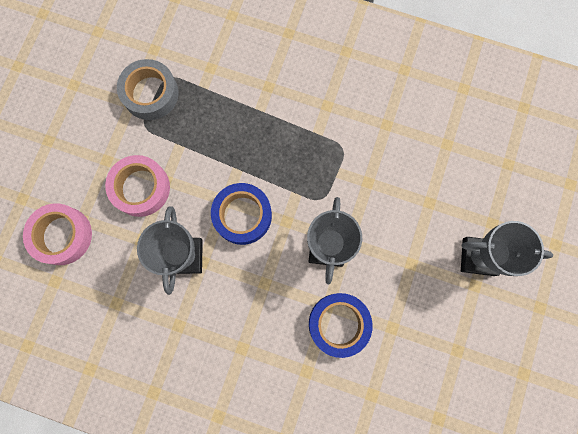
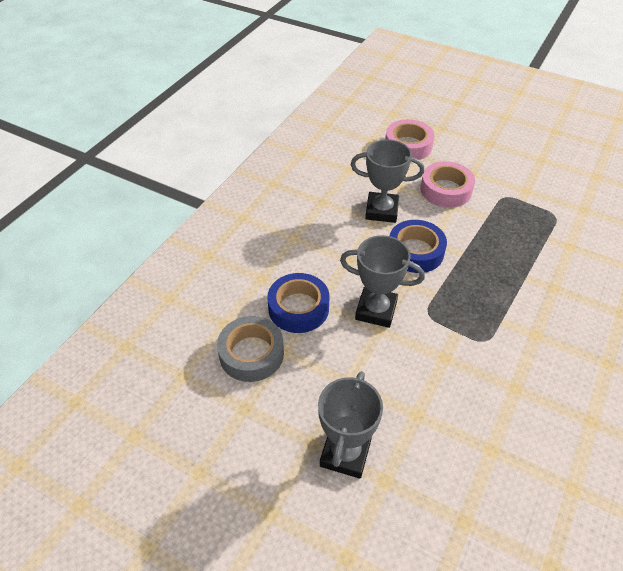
camera: 100 degrees right, 30 degrees down
(150, 93) = (537, 203): grey tape -> grey tape (251, 353)

